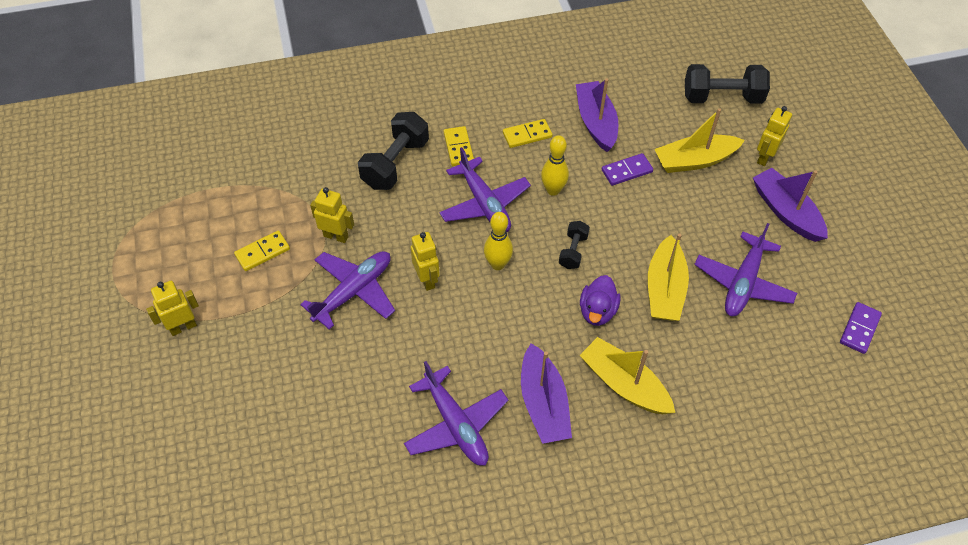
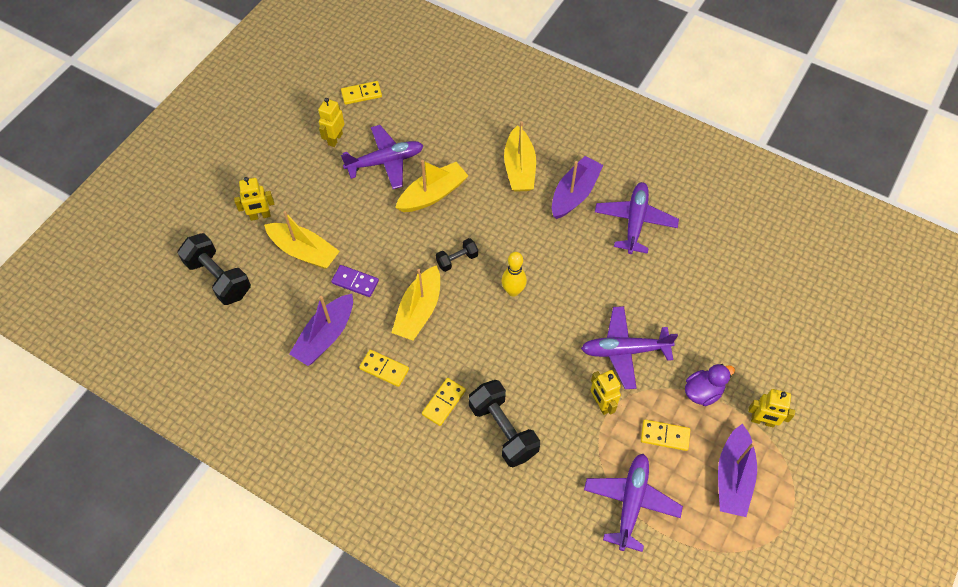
camera: 135 degrees left, 5 degrees up
(395, 163) = (503, 430): black dumbbell -> black dumbbell turned 75 degrees clockwise
(427, 280) = (568, 318): yellow robot -> yellow robot (335, 139)
(484, 204) = (475, 340): purple plane -> purple plane (631, 502)
(553, 190) = (419, 310): yellow bowling pin -> yellow boat
(597, 311) = (487, 214): purple duck -> purple duck (702, 392)
(786, 212) = (302, 176): purple boat -> purple boat (733, 477)
(859, 329) = (361, 94): purple domino -> yellow domino

